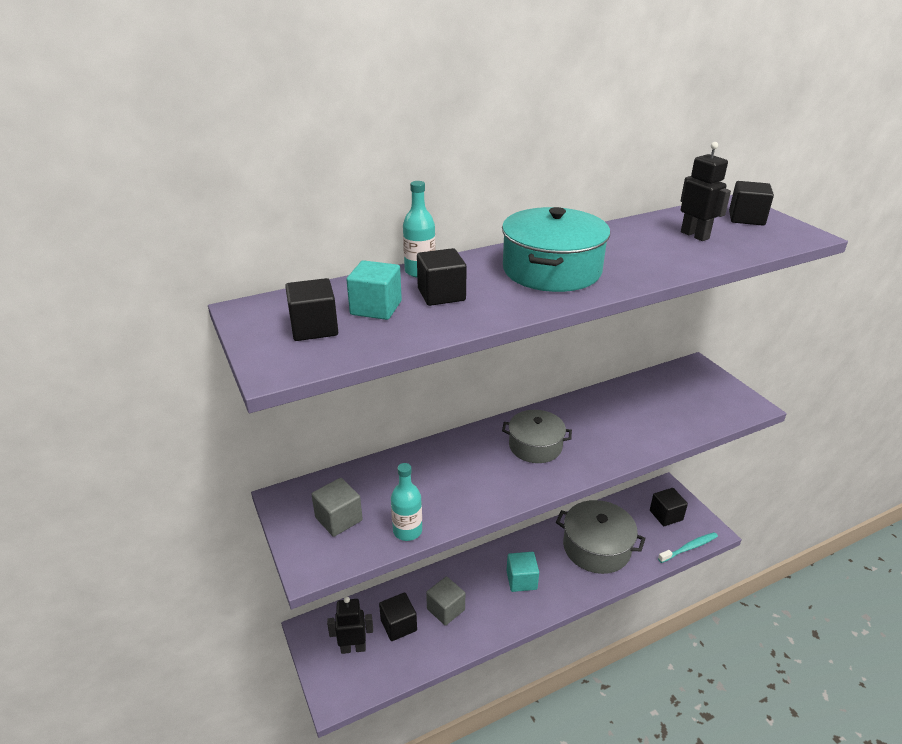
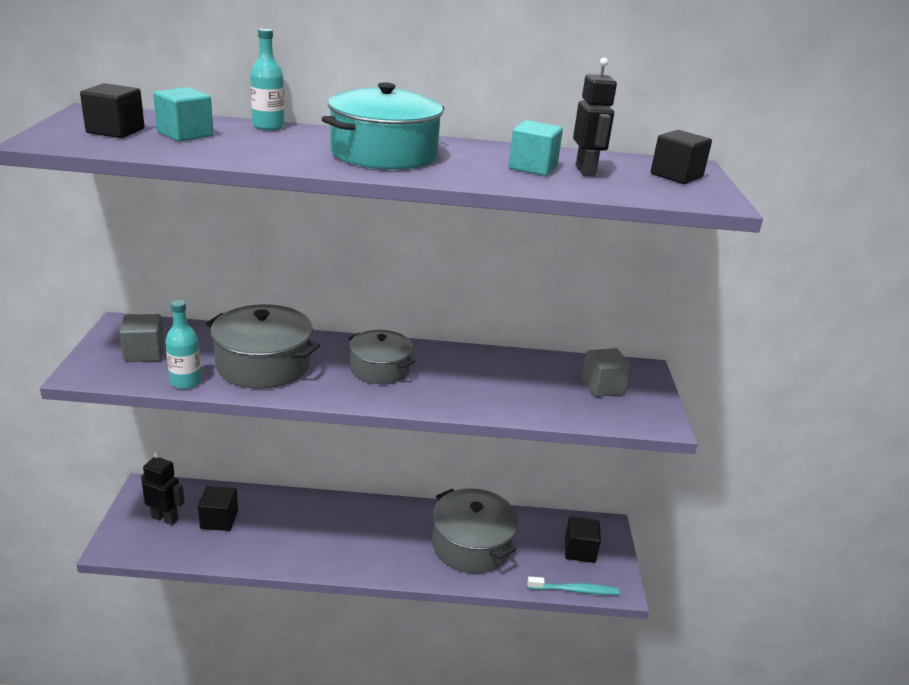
camera: 25 degrees right, 5 degrees down
(441, 294) = (253, 141): black cube -> none
(445, 609) = (272, 527): grey cube -> grey cube (602, 386)
(447, 483) = (263, 364): none -> grey pot
(521, 580) = (366, 537): turquoise cube -> turquoise cube (533, 167)

